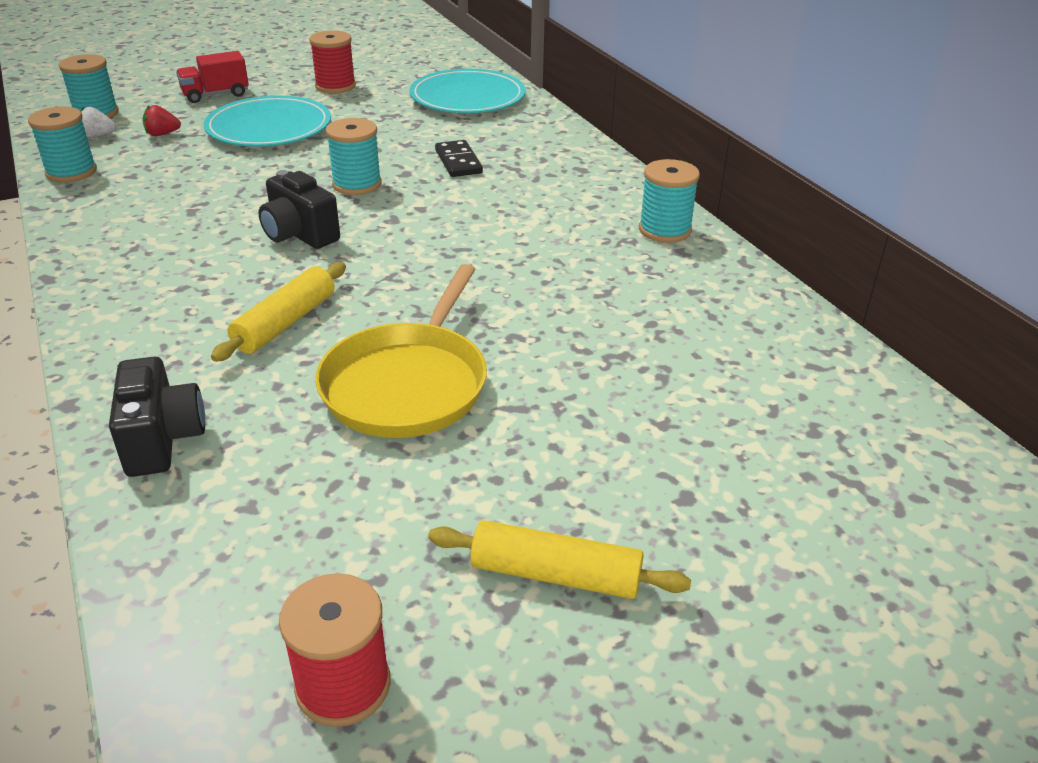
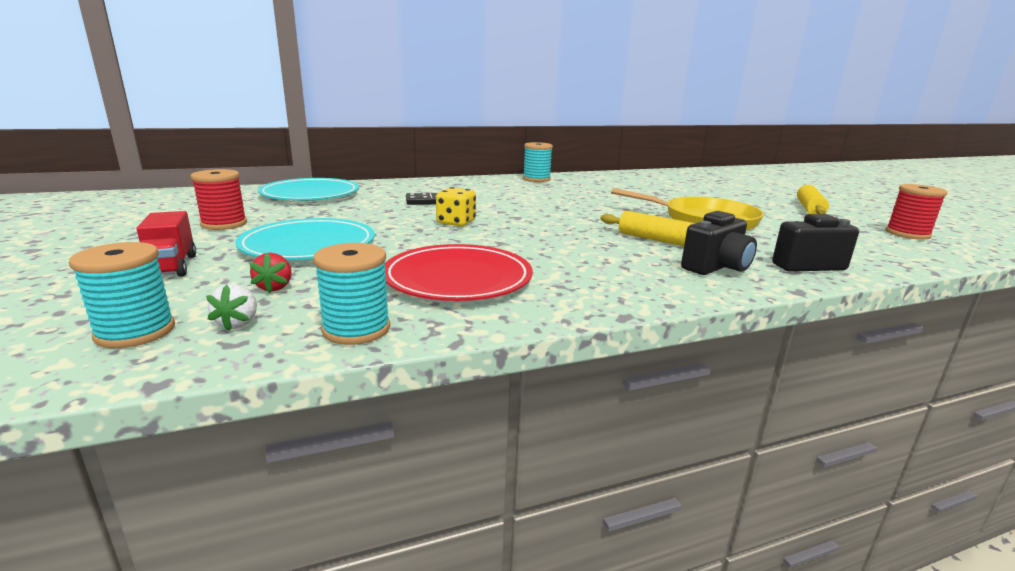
camera: 85 degrees left, 15 degrees down
(165, 198) = (458, 278): none -> red plate
(299, 235) = (538, 237): black camera -> black camera (716, 267)
(357, 184) = (456, 223): turquoise spool -> yellow dice

